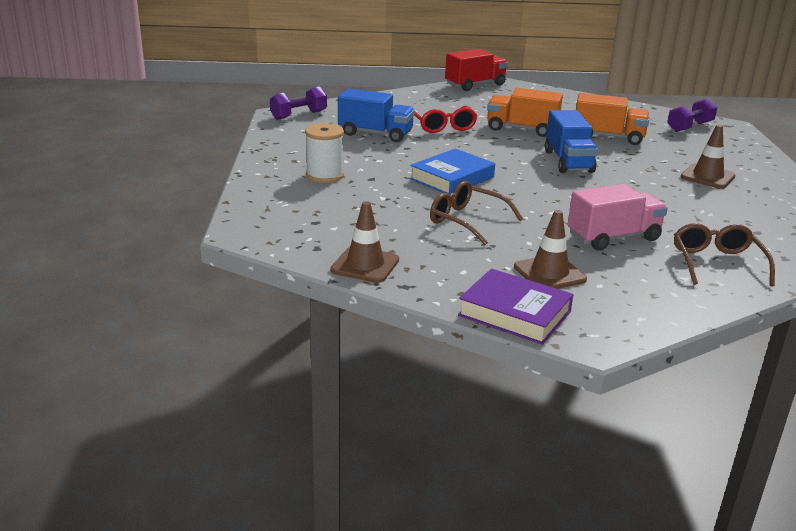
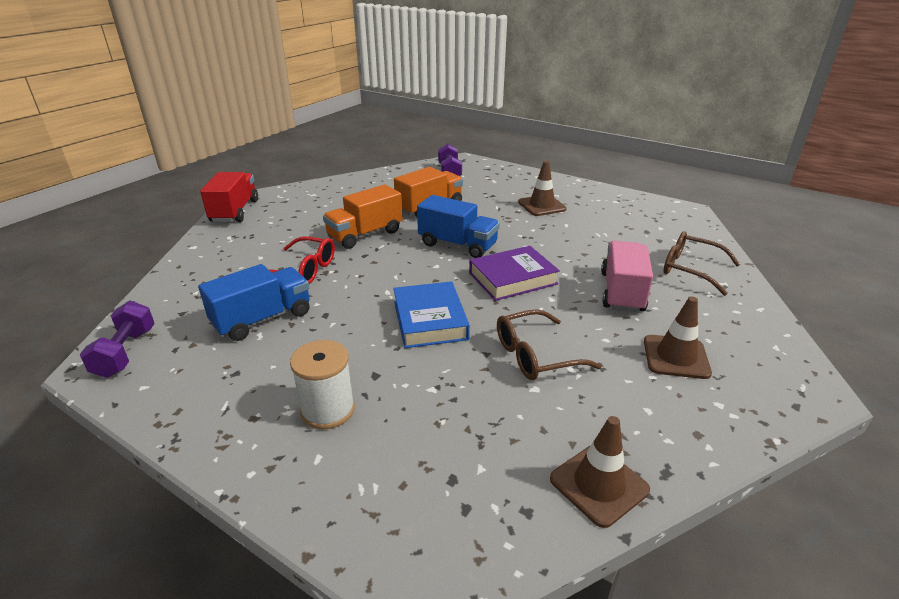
camera: 55 degrees left, 5 degrees up
(514, 313) = (752, 417): purple book -> purple book (512, 278)

